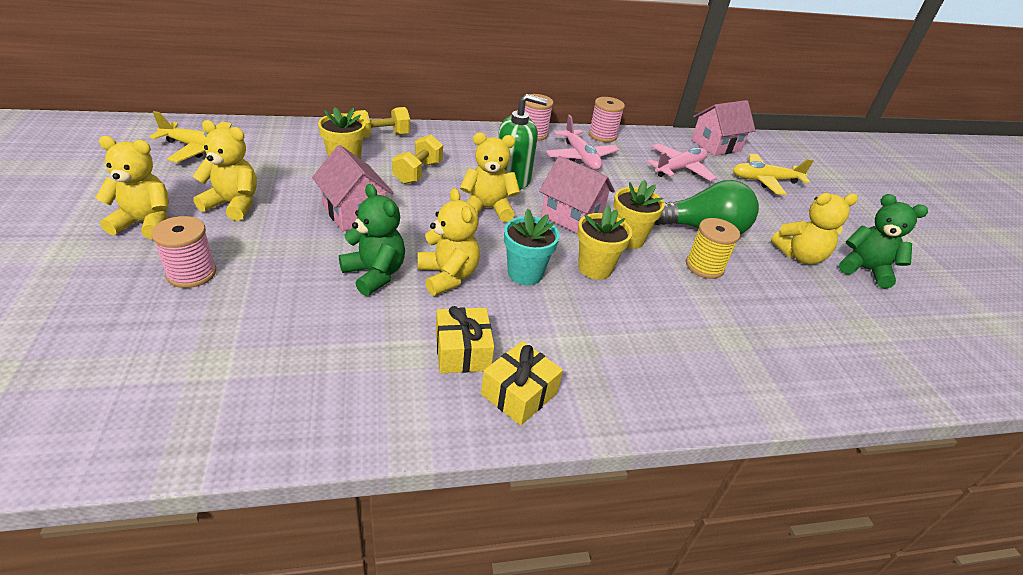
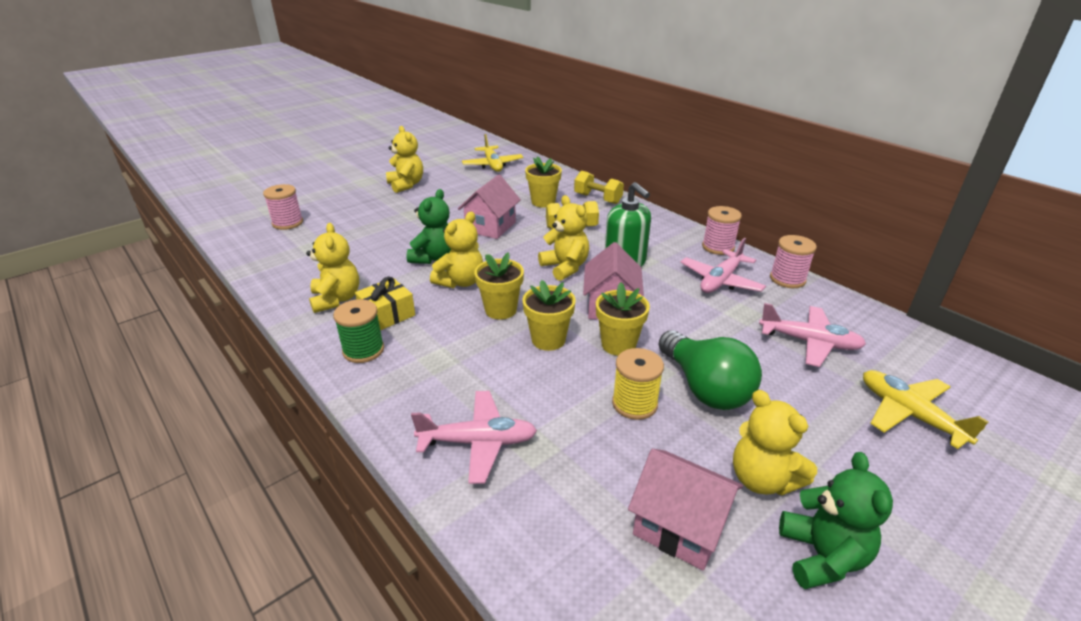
camera: 65 degrees right, 5 degrees down
(191, 273) = (378, 212): pink spool -> pink spool (288, 223)
(233, 204) = (450, 195): yellow teddy bear -> yellow teddy bear (336, 299)
(519, 393) = (363, 350): yellow gift -> green spool
(525, 273) = (500, 310): turquoise flower pot -> yellow flower pot
(711, 365) = (478, 442): none -> pink plane
(716, 145) = (924, 355): pink house -> pink house (680, 527)

